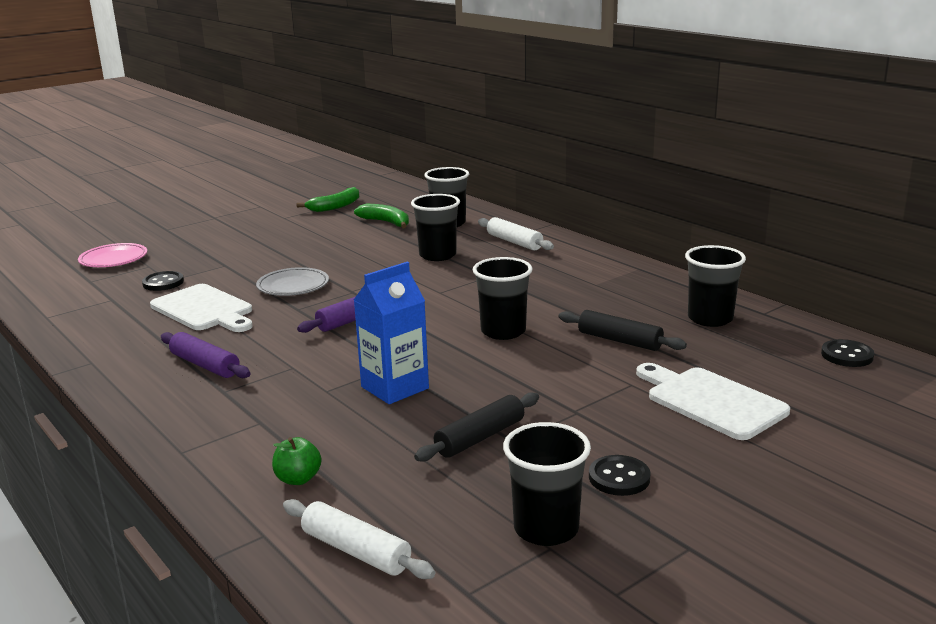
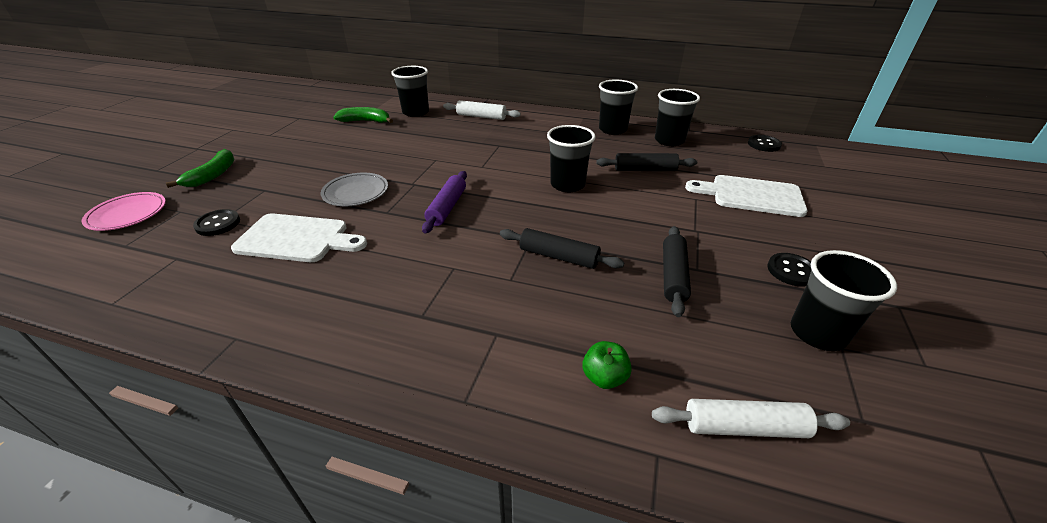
camera: 35 degrees left, 15 degrees up
(205, 365) = (369, 295): purple rolling pin -> none
(335, 207) = (305, 117): green banana -> green banana (212, 175)
(395, 387) = (558, 256): blue carton -> black rolling pin
(437, 255) = (441, 138): black cup -> black cup (612, 129)

